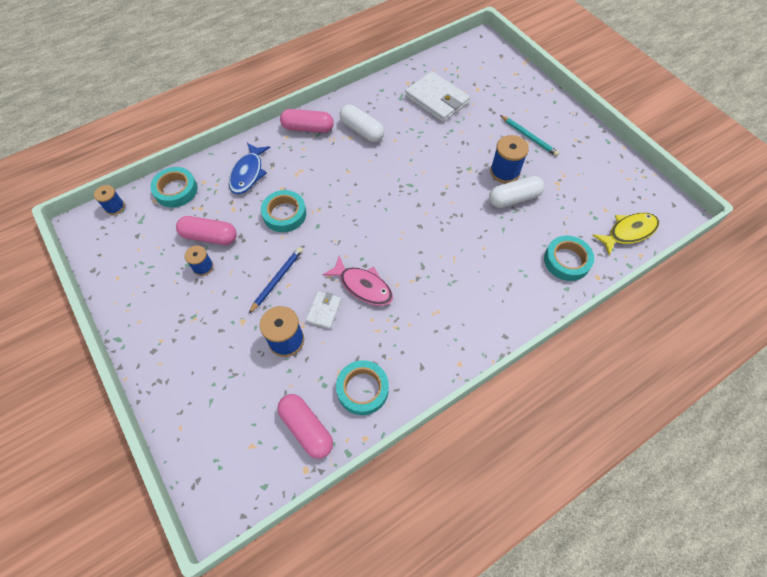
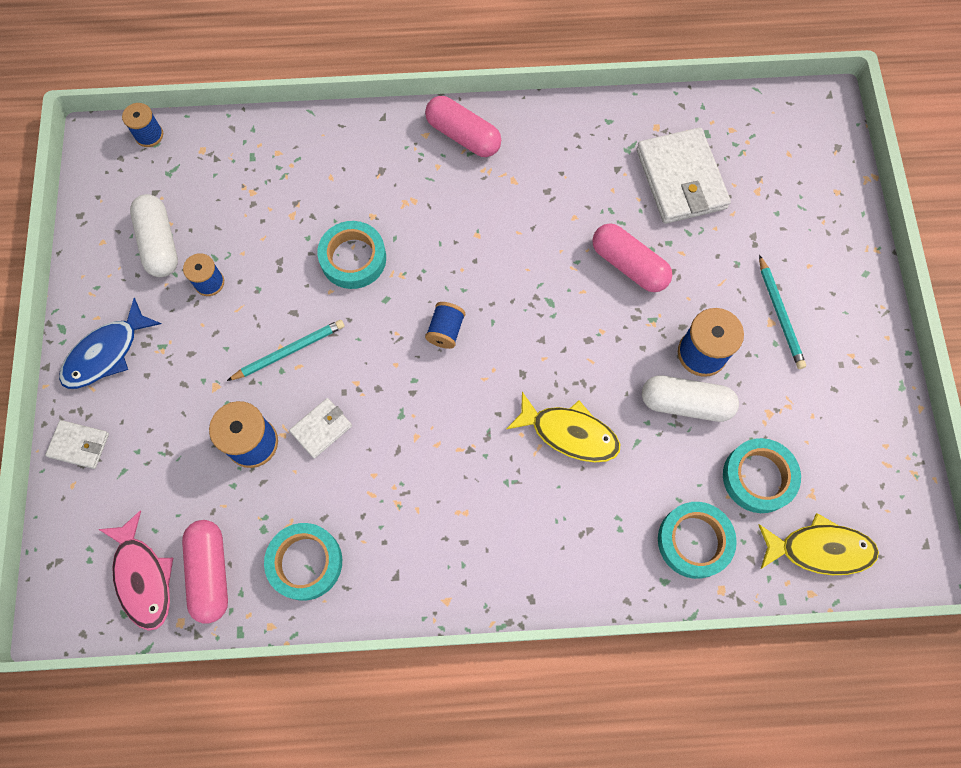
camera: 30 degrees right, 10 degrees up
(171, 401) = (79, 445): none -> white wallet
(176, 190) = (236, 148): turquoise tape -> turquoise tape (758, 477)
(209, 236) = (240, 242): pink capsule -> pink capsule (629, 265)
(248, 173) = (341, 169): blue fish -> blue fish (106, 353)
(277, 280) = (289, 351): blue pencil -> turquoise pencil
(362, 130) = (537, 177): white capsule -> white capsule (159, 243)
(362, 225) = (446, 331): none -> blue spool
(363, 286) = (391, 422): pink fish -> pink fish (143, 577)
(465, 242) = (569, 433): none -> yellow fish

